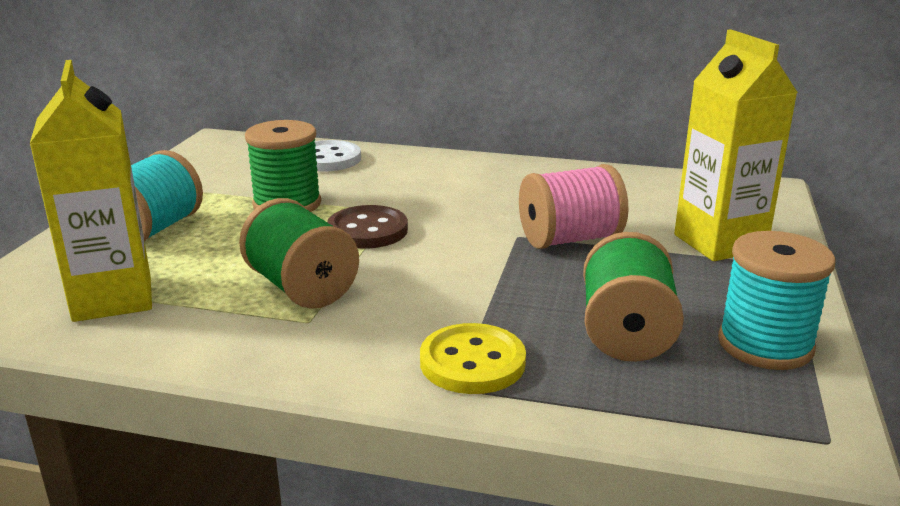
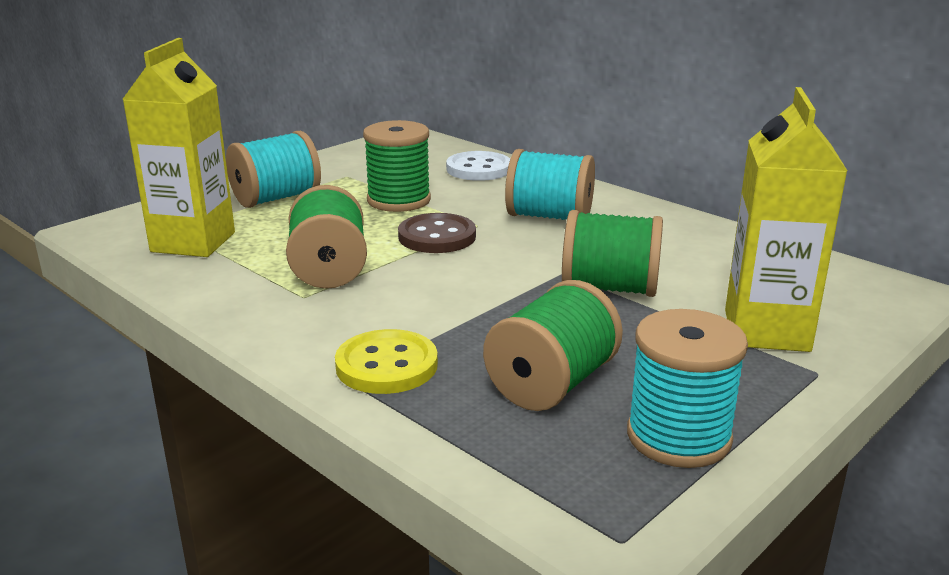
camera: 30 degrees right, 0 degrees up
(445, 189) = (549, 217): none -> turquoise spool
(570, 239) = (609, 288): pink spool -> green spool

